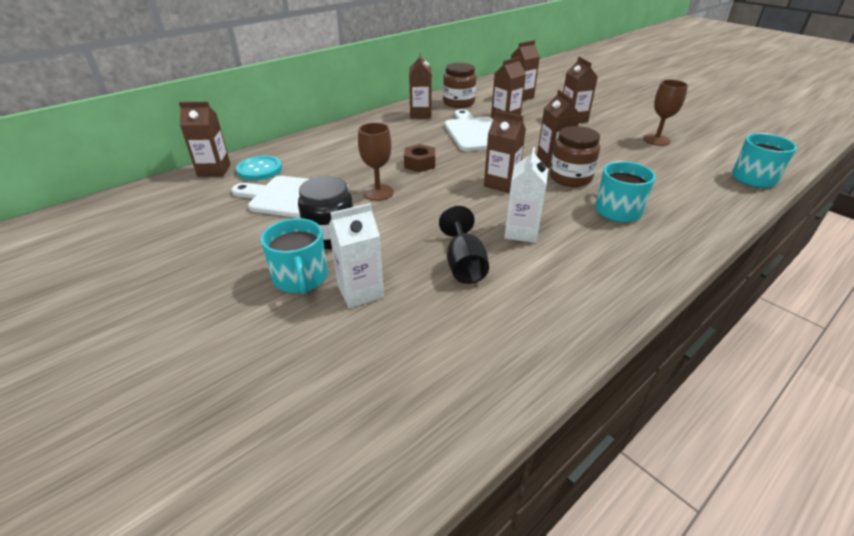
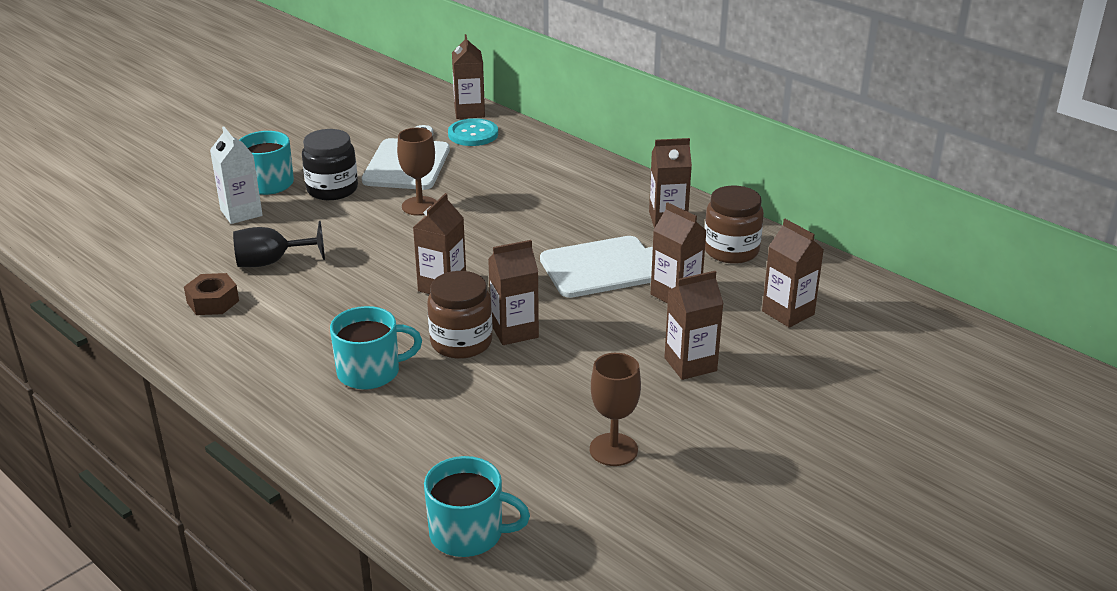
camera: 85 degrees right, 5 degrees down
(419, 164) = (496, 227): brown nut -> brown nut (213, 302)
(521, 232) = (326, 297): white carton -> none

